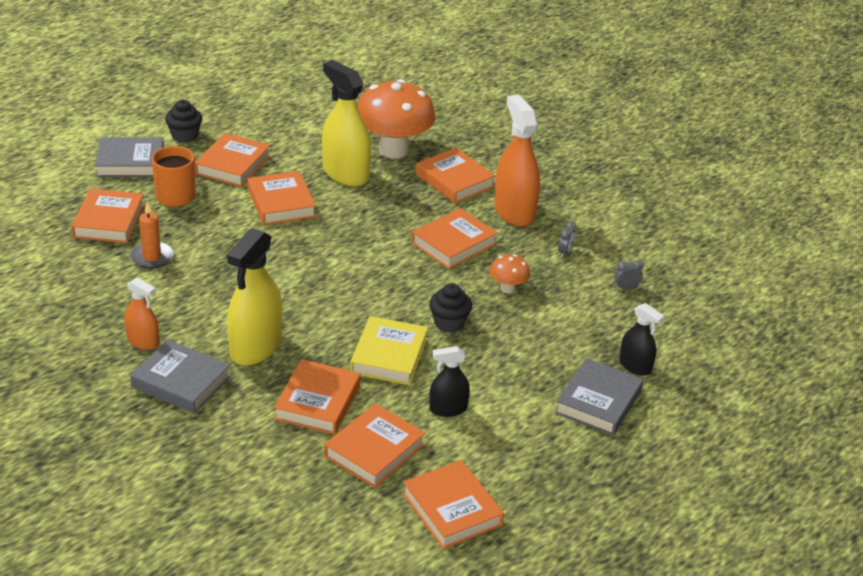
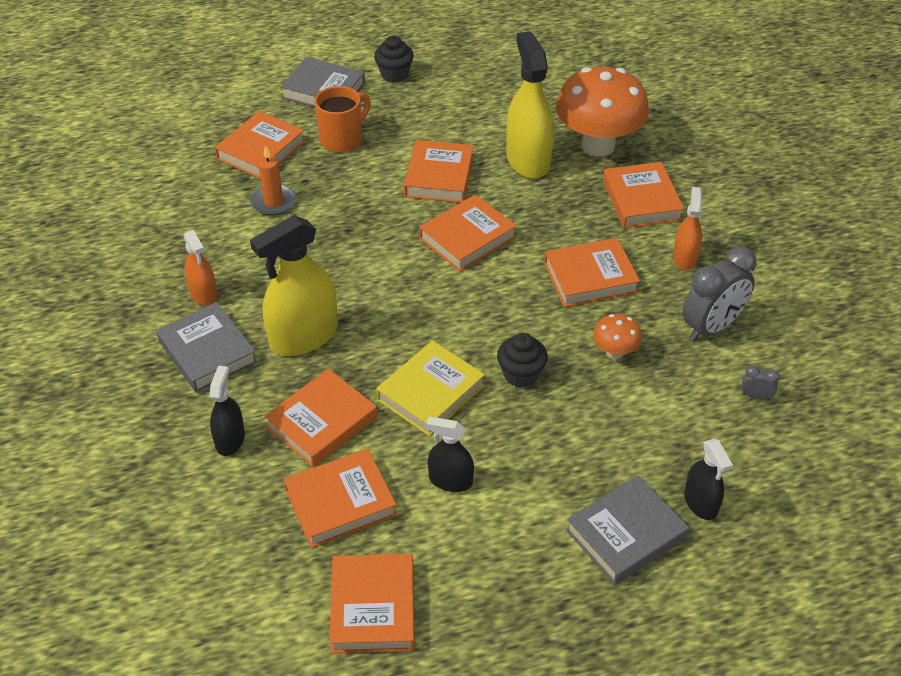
camera: 30 degrees right, 10 degrees up
(232, 165) = (419, 119): orange book -> orange book (467, 238)
(250, 437) = (230, 439): none -> black spray bottle
(514, 211) = (685, 258): orange spray bottle -> orange spray bottle, size x0.55
(565, 252) = (711, 327): grey clock -> grey clock, size x2.37

